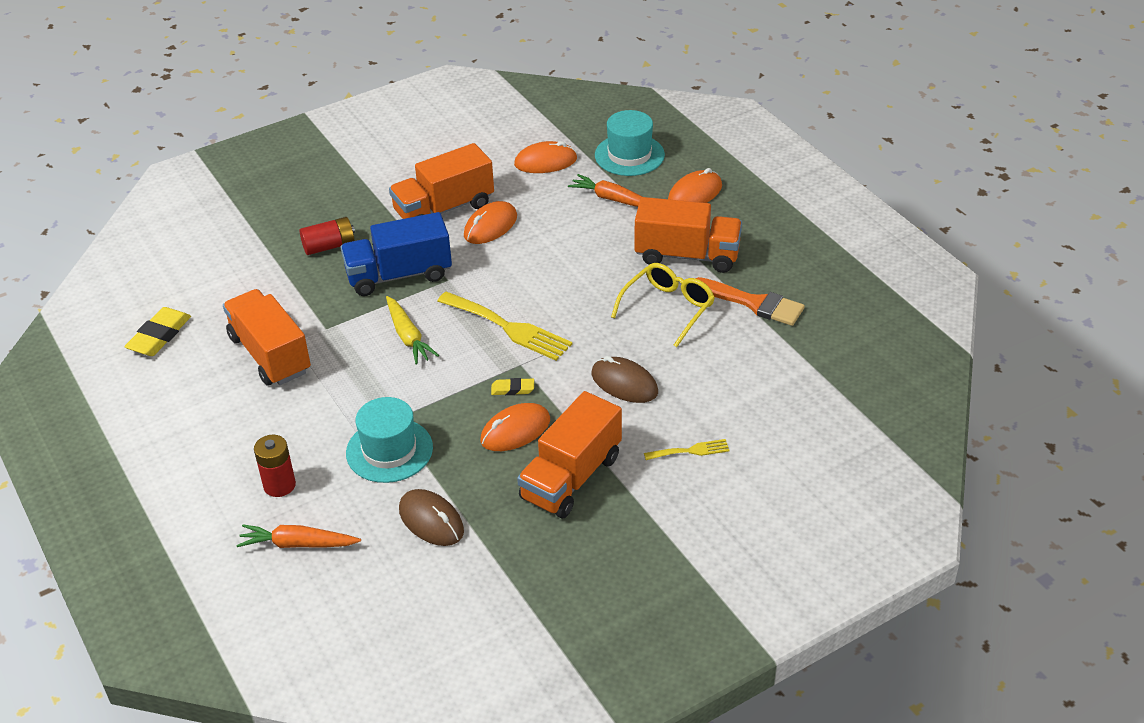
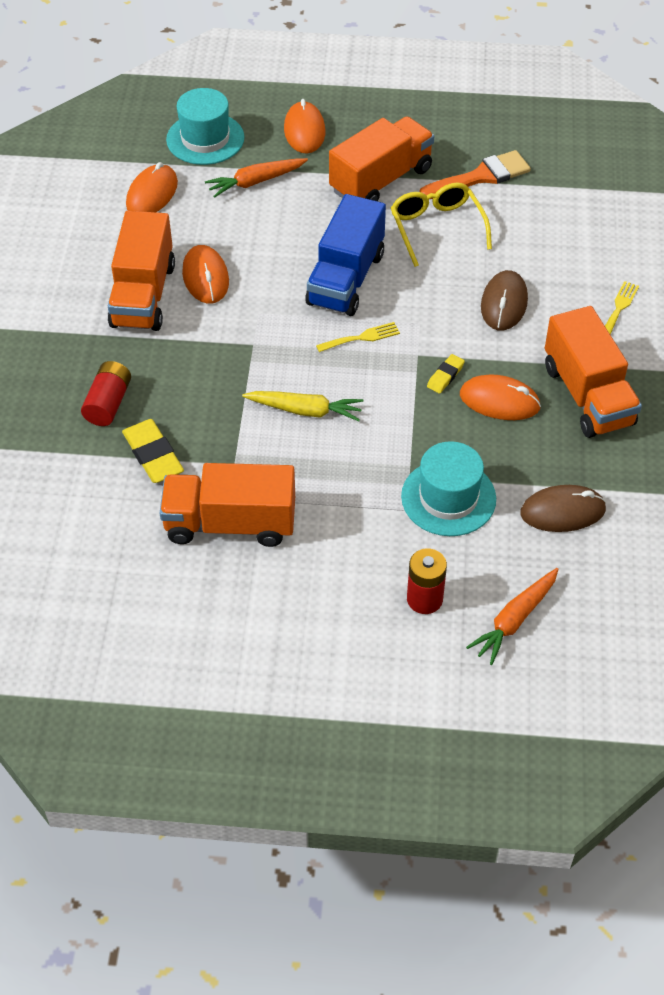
camera: 55 degrees left, 10 degrees up
(159, 336) = (110, 600): yellow eraser -> yellow eraser (153, 455)
(399, 275) = (209, 374): blue truck -> blue truck (346, 279)
(508, 328) = (361, 337): yellow fork -> yellow fork, size x0.52
(515, 430) = (499, 401): orange mouse -> orange mouse turned 75 degrees counterclockwise
(624, 383) = (504, 303): brown mouse -> brown mouse turned 60 degrees counterclockwise

